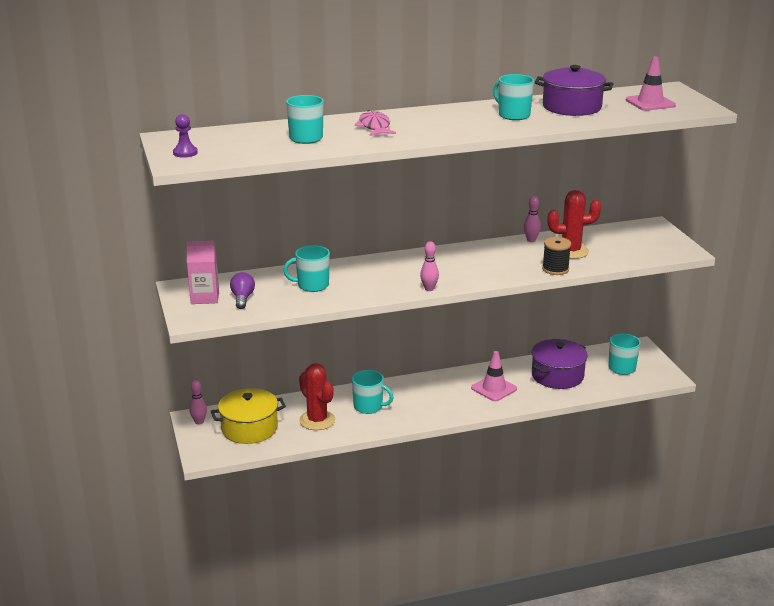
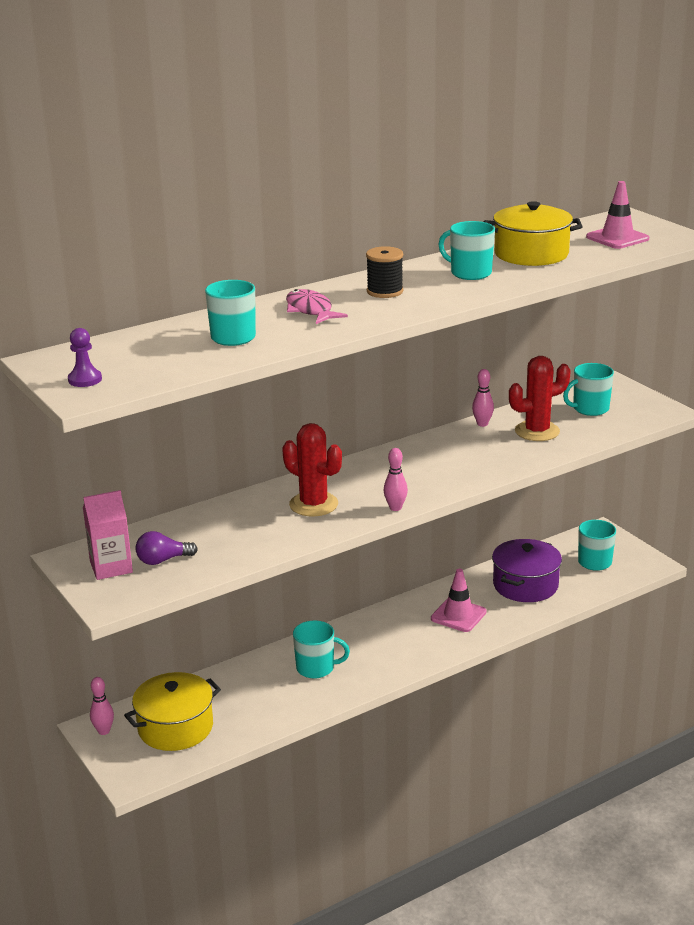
camera: 15 degrees left, 0 degrees up
(242, 298) = (163, 560): purple light bulb -> purple light bulb turned 90 degrees counterclockwise
(312, 285) = (244, 527): turquoise mug -> turquoise mug (590, 409)
(317, 420) = (259, 699): red cactus -> red cactus (313, 504)
(555, 269) = (532, 457): black spool -> black spool (385, 291)
(572, 107) = (531, 254): purple pot -> yellow pot

